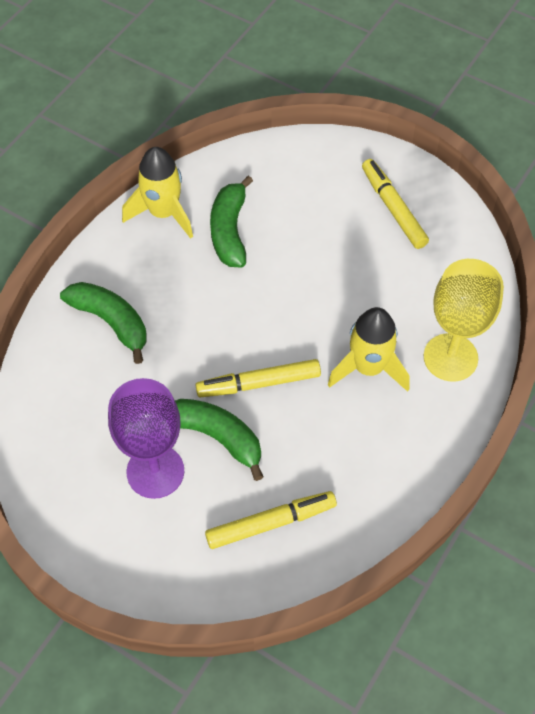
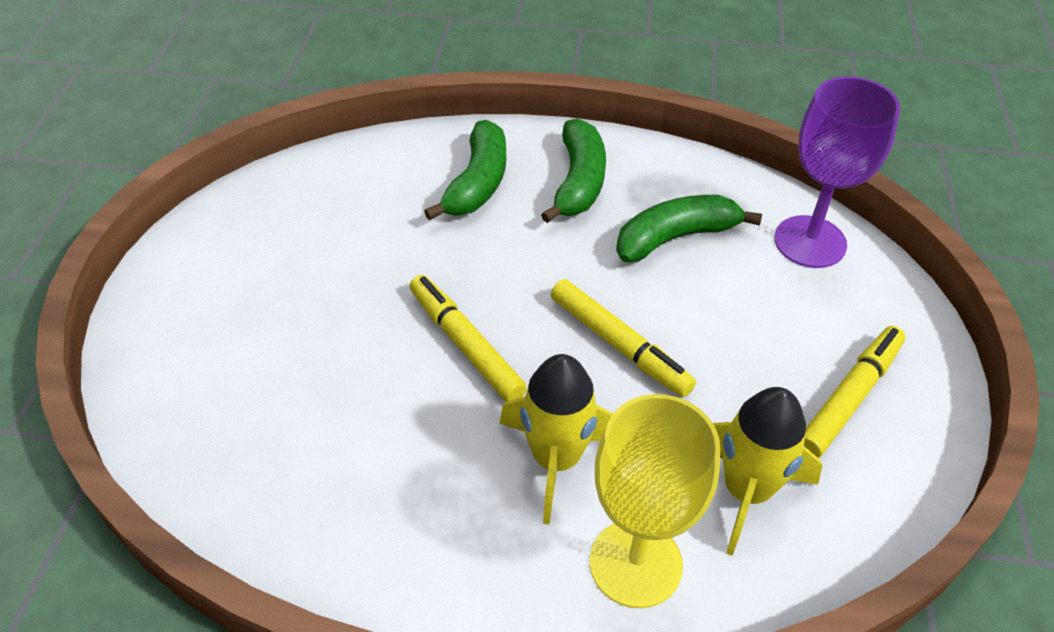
camera: 65 degrees right, 10 degrees down
(155, 471) = (294, 291): purple goblet -> purple goblet (810, 242)
(163, 213) = (657, 171): yellow rocket -> yellow rocket (746, 491)
(217, 437) = (367, 331): green banana -> green banana (579, 182)
(271, 523) = (262, 430): yellow marker -> yellow marker (619, 345)

